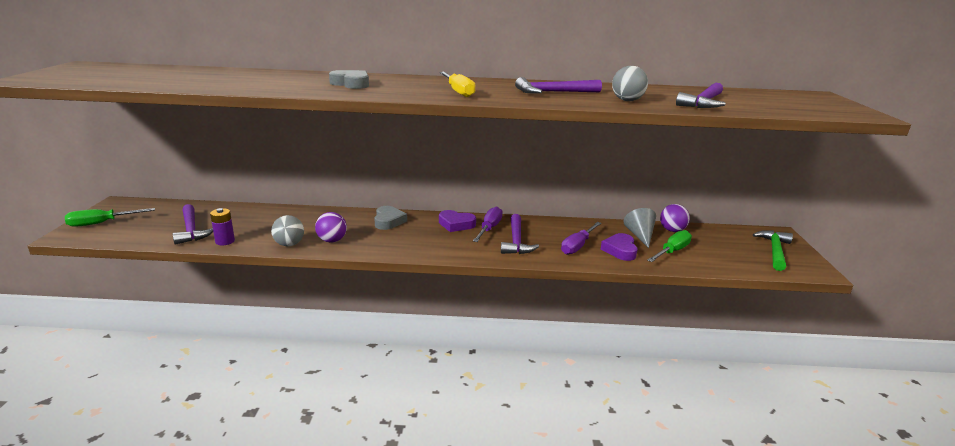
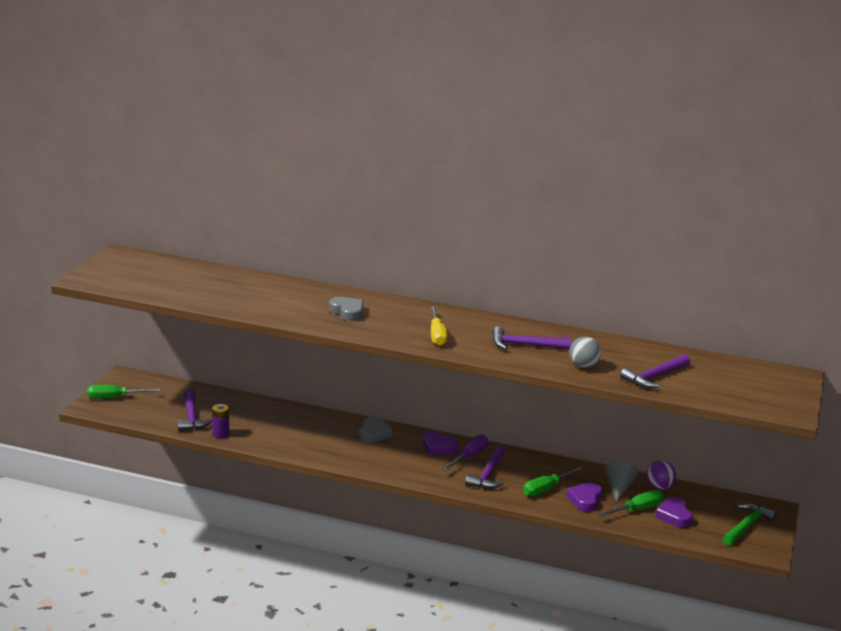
camera: 15 degrees right, 0 degrees up
(289, 244) = (276, 446): grey ball -> none
(332, 240) = (314, 447): purple ball -> none
(578, 246) = (546, 489): purple screwdriver -> green screwdriver
(708, 252) = (674, 516): none -> purple heart

